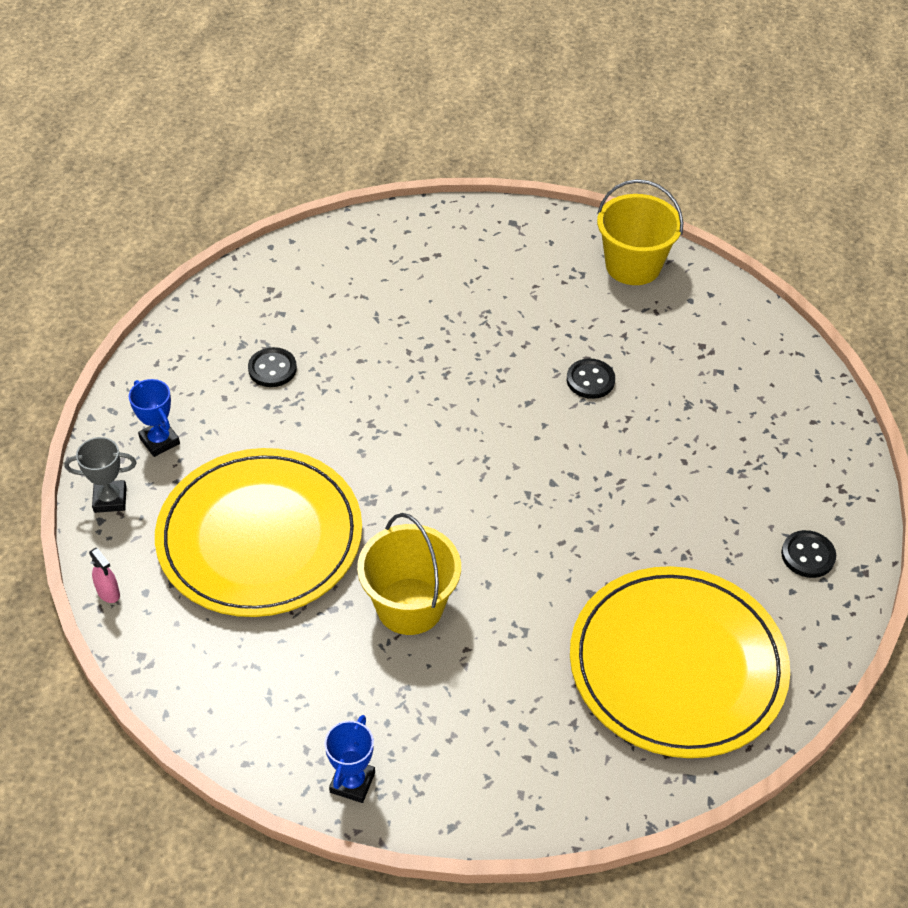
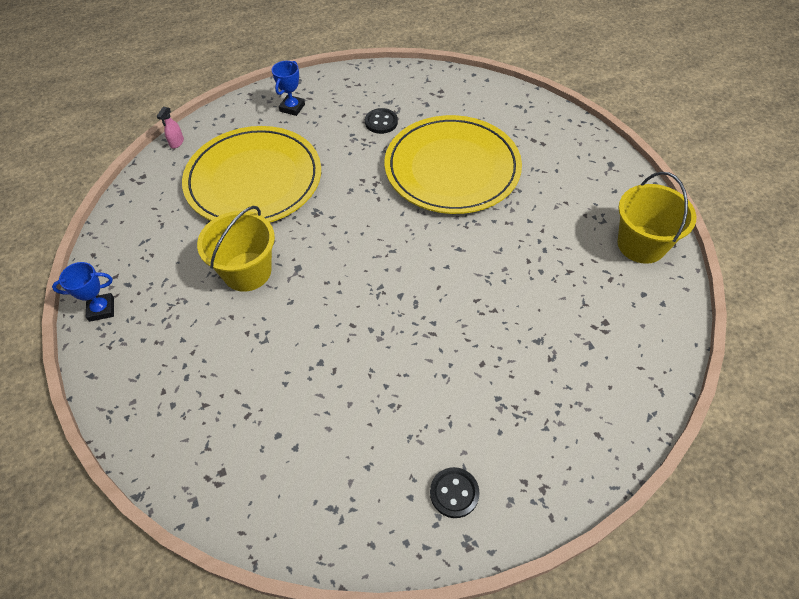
camera: 60 degrees right, 5 degrees up
(110, 499) = (239, 111): grey trophy -> none
(590, 380) = (509, 272): black button -> none
(677, 665) = (289, 447): yellow plate -> yellow plate (452, 168)

